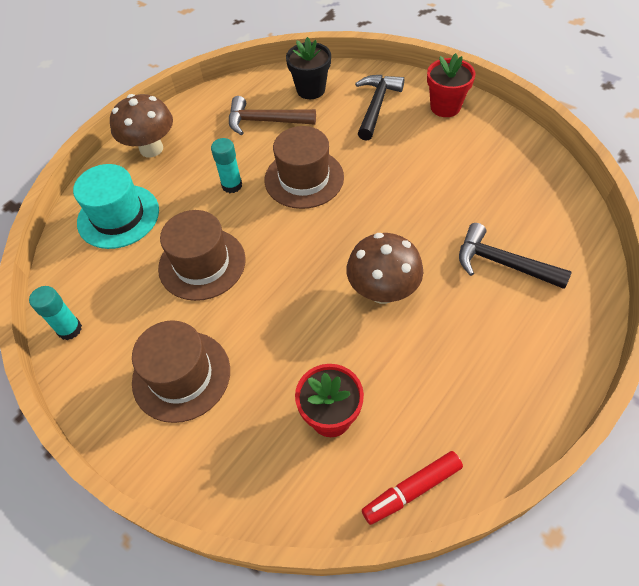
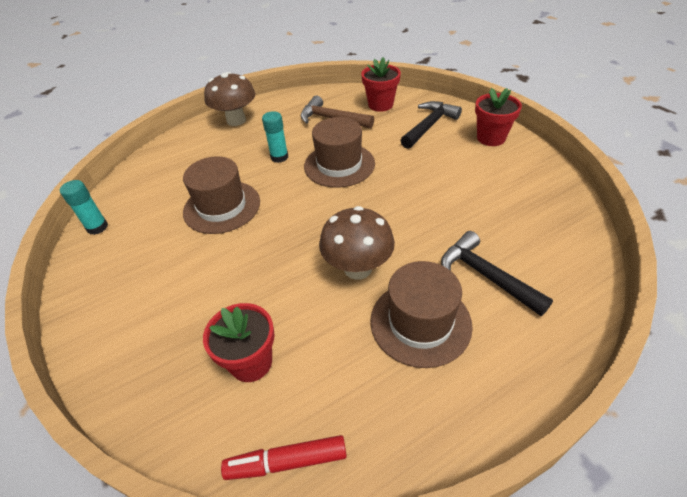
camera: 20 degrees right, 10 degrees down
(118, 216) = (183, 159): turquoise hat -> none
(181, 375) = (152, 286): brown hat -> brown hat (420, 322)
(311, 90) = (380, 105): black flower pot -> red flower pot

